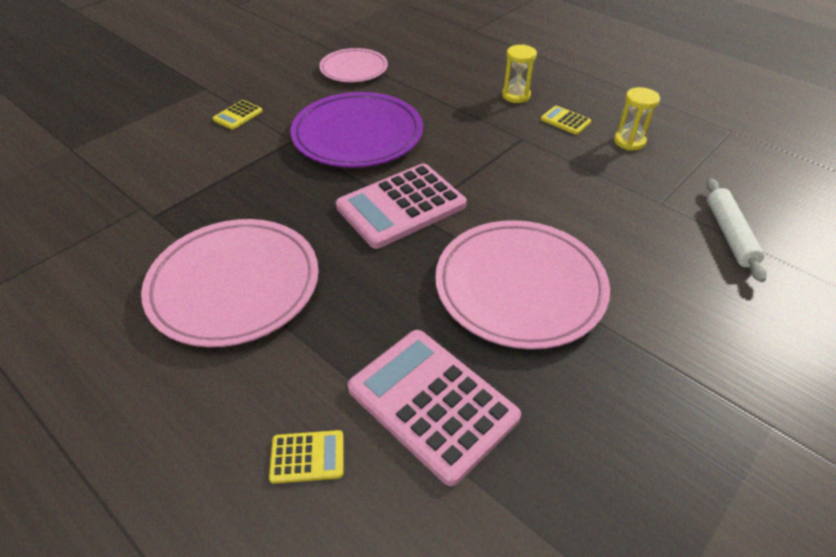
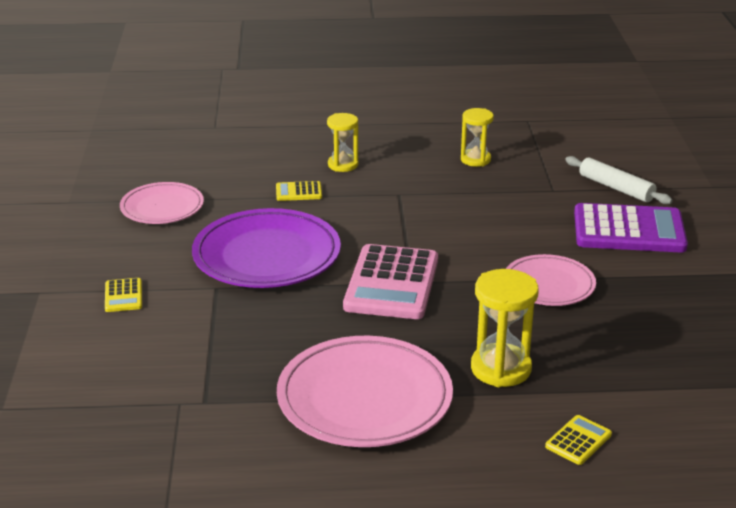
camera: 45 degrees left, 15 degrees down
(360, 335) = (501, 369): none -> yellow hourglass
(432, 403) = (599, 371): pink calculator -> none
(520, 287) = (548, 285): pink plate -> pink plate, size x0.60
(565, 121) = (410, 166): yellow calculator -> yellow calculator (298, 192)
(679, 283) = (629, 230): none -> purple calculator

